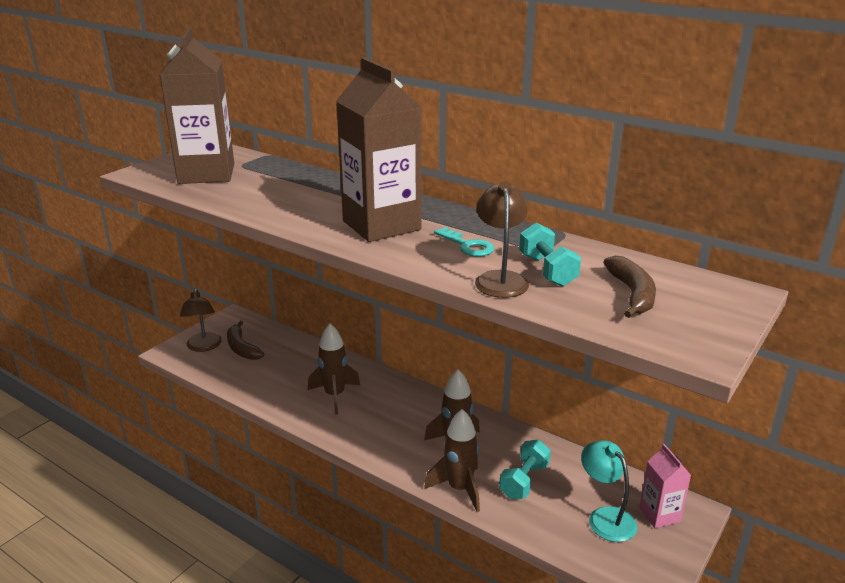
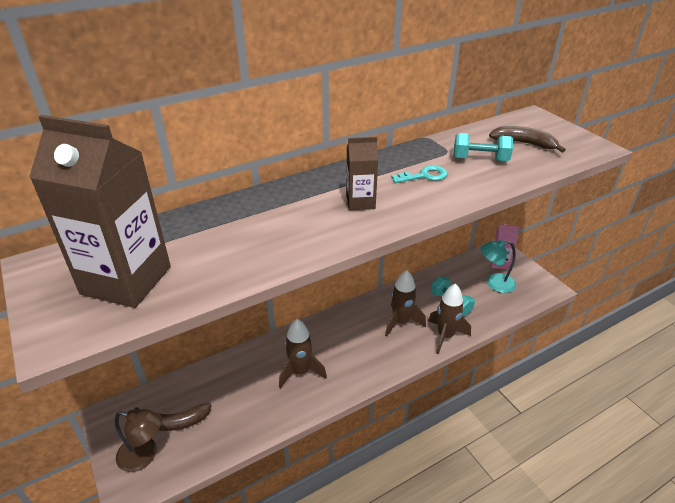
camera: 65 degrees left, 10 degrees up
(381, 225) = (360, 202): brown carton -> brown carton, size x0.50
(500, 279) = (484, 178): brown lamp -> none

